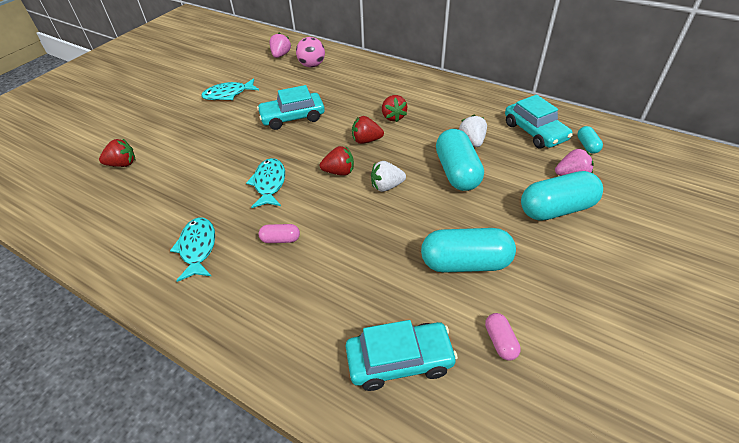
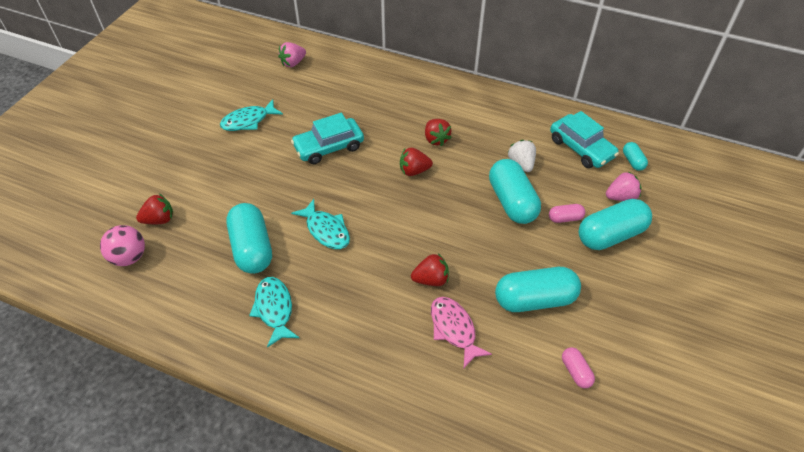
camera: 10 degrees left, 5 degrees up
(195, 193) = (252, 248): none -> turquoise capsule
(269, 183) = (326, 230): turquoise fish -> turquoise fish turned 150 degrees clockwise
(280, 239) = (355, 292): pink capsule -> pink capsule (565, 218)
(281, 55) = (293, 63): pink strawberry -> pink strawberry turned 135 degrees counterclockwise
(312, 65) = (332, 76): pink ball -> pink ball (129, 257)
(339, 172) = (394, 211): red strawberry -> red strawberry (431, 279)
(373, 284) = (454, 329): none -> pink fish
(386, 186) = (446, 223): white strawberry -> none
(399, 360) = (492, 399): turquoise car -> none

